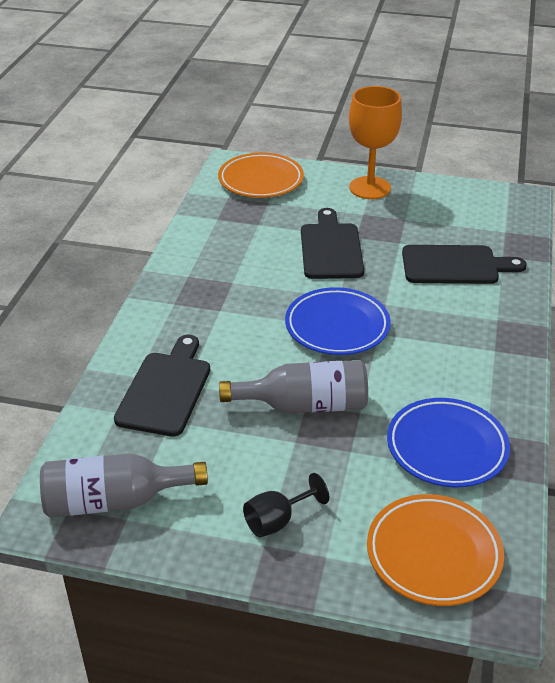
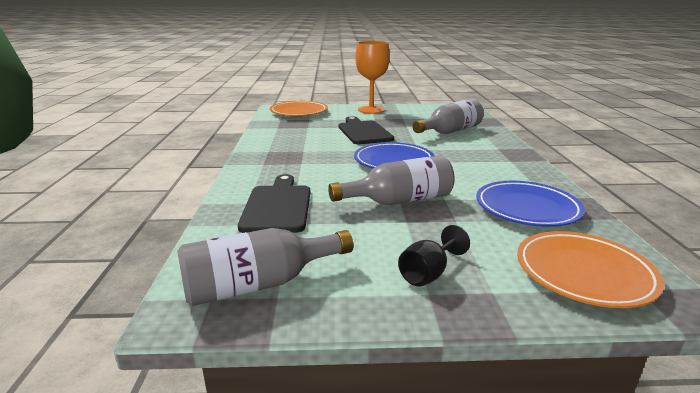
camera: 15 degrees left, 15 degrees down
(455, 265) = (450, 131): black cutting board -> grey bottle

